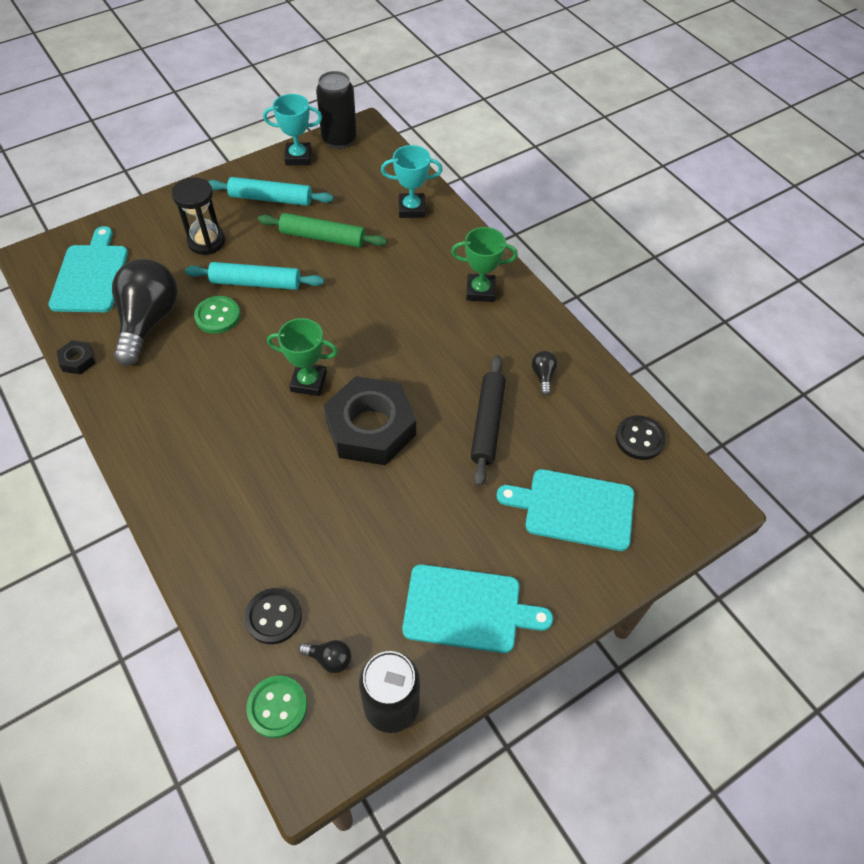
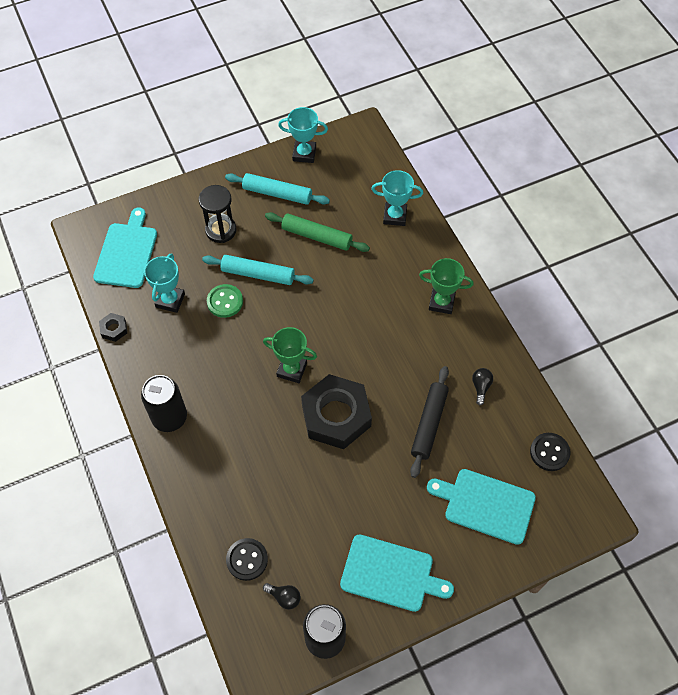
camera: 10 degrees right, 5 degrees up
(148, 321) = (170, 300): black light bulb -> turquoise trophy
(277, 707) = (243, 627): green button -> none
(339, 139) = (341, 139): black can -> black can (169, 418)

